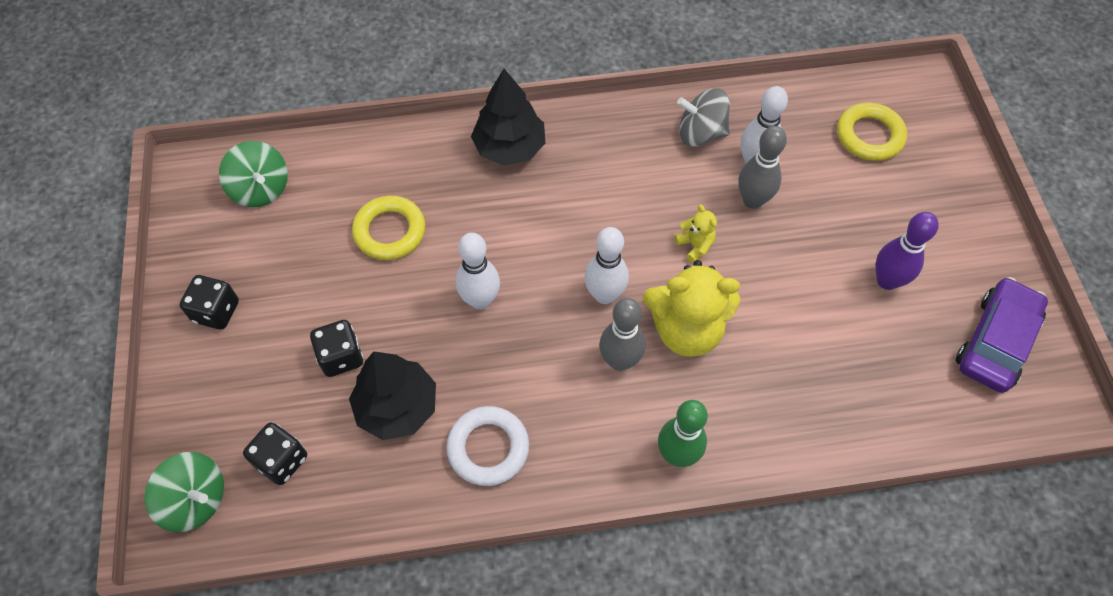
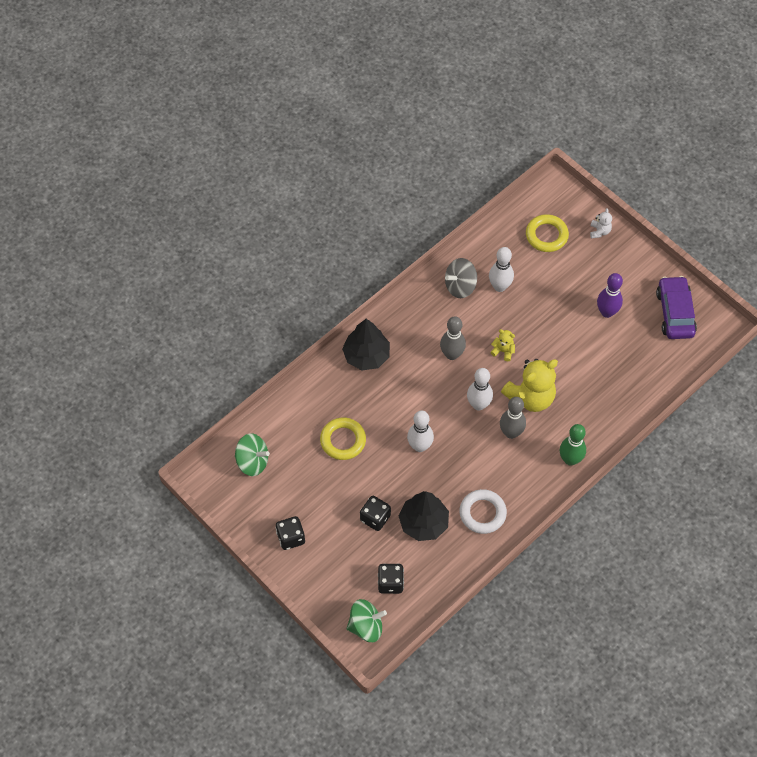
camera: 35 degrees left, 0 degrees up
(752, 200) = (513, 308): grey bowling pin -> grey bowling pin (452, 354)
(952, 170) = (599, 231): none -> white teddy bear

